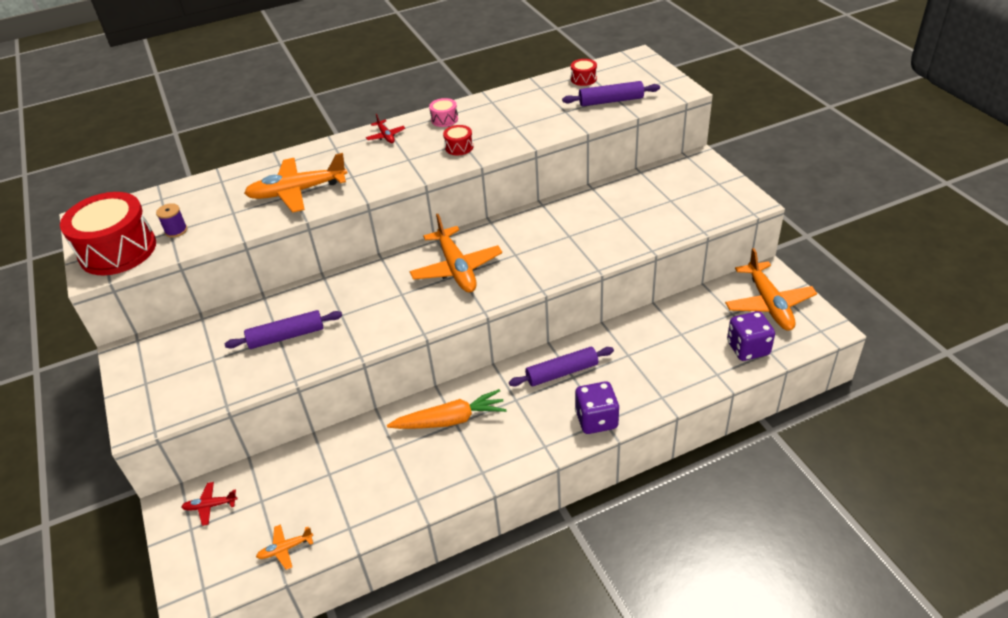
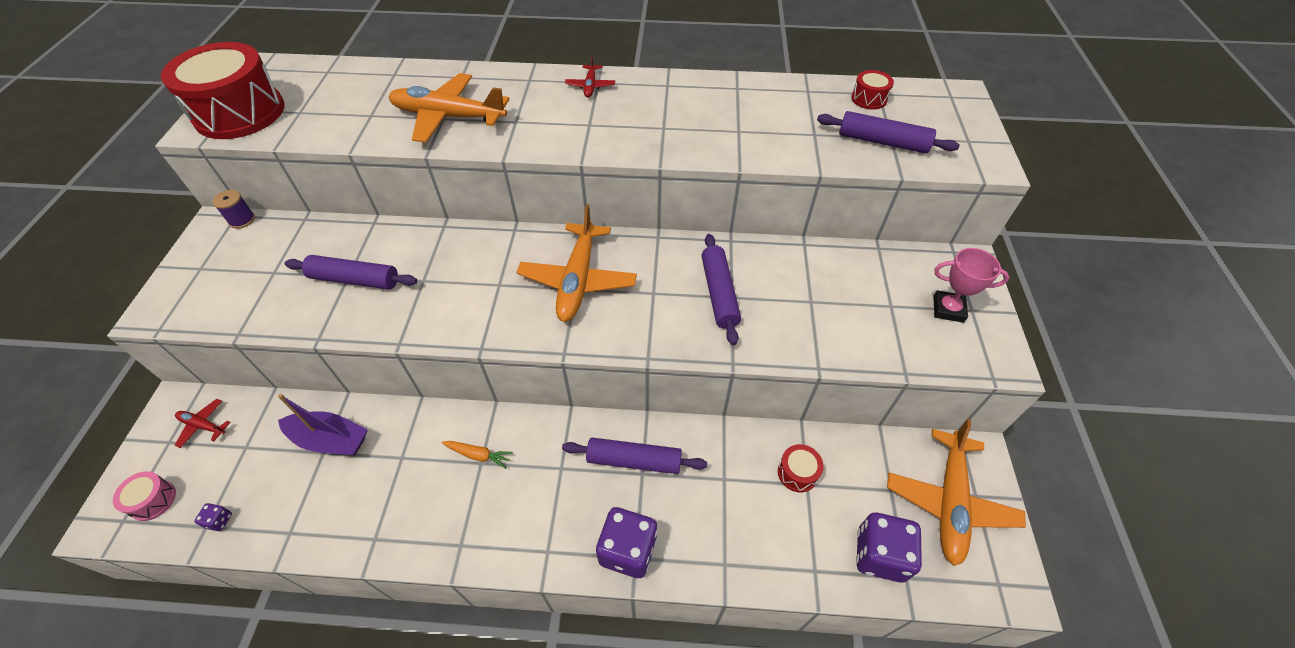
camera: 25 degrees right, 10 degrees up
(176, 230) = (305, 113): purple spool -> purple spool (242, 220)
(285, 549) = (219, 520): orange plane -> purple dice
(328, 464) = (330, 440): none -> purple boat
(444, 119) = (667, 90): pink drum -> pink drum (153, 500)
(450, 420) = (478, 455): orange carrot -> orange carrot, size x0.51
(459, 147) = (655, 132): red drum -> red drum (797, 473)
(559, 237) = (719, 293): none -> purple rolling pin
(705, 188) = (948, 309): none -> pink trophy

